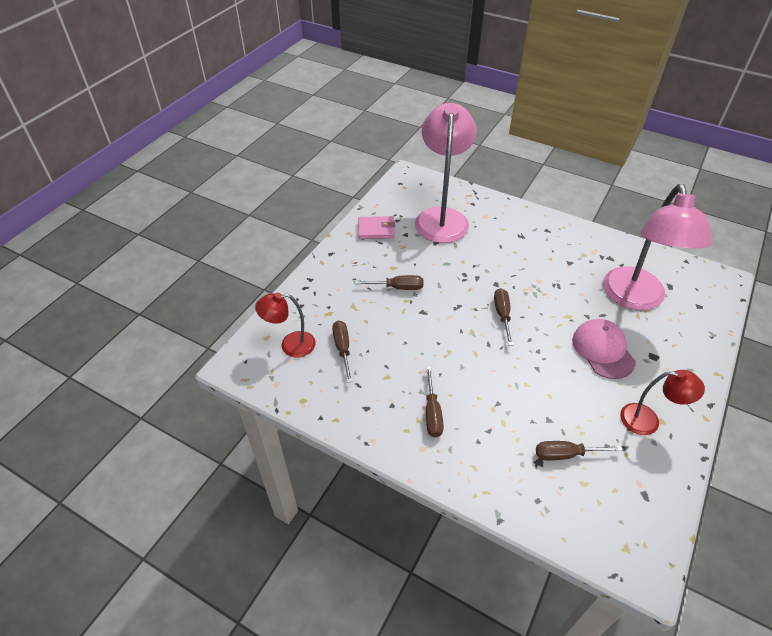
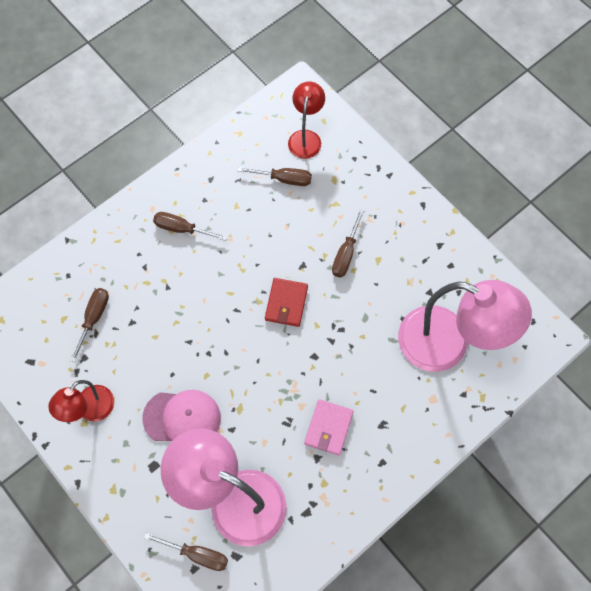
camera: 110 degrees right, 20 degrees up
(376, 230) = (448, 263): pink wallet -> pink wallet (328, 428)
(462, 312) = (286, 303): none -> red wallet
(502, 315) = (267, 341): brown screwdriver -> brown screwdriver (196, 554)

